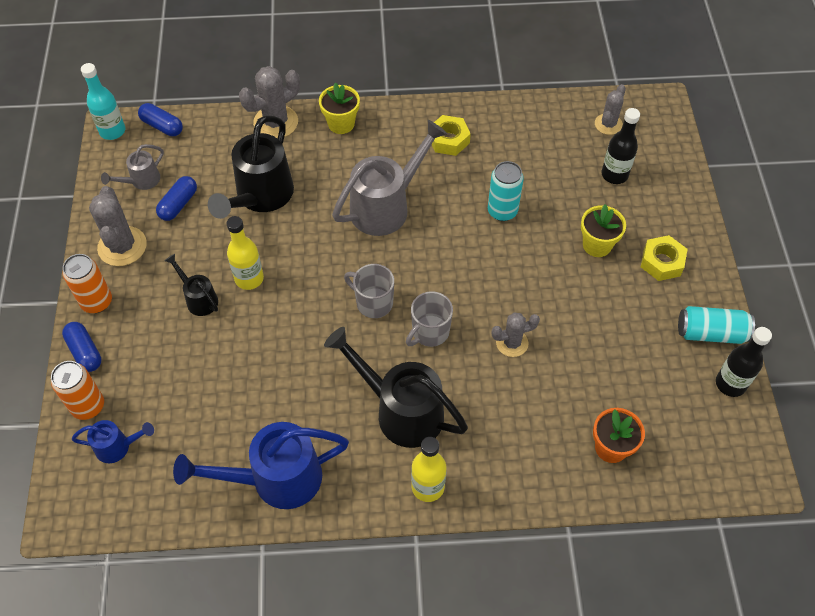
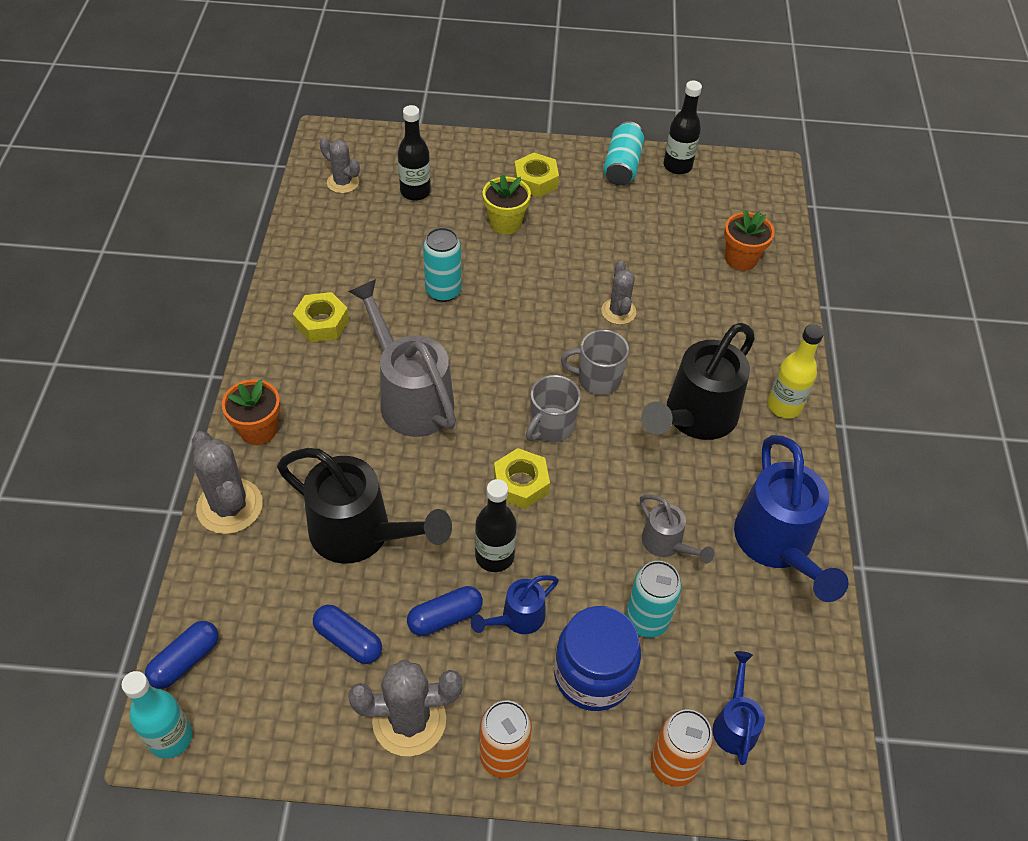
camera: 85 degrees left, 5 degrees down
(85, 352) = (586, 771): blue capsule -> blue capsule (445, 617)
(141, 181) = (289, 692): grey watering can -> grey watering can (666, 544)
(156, 350) = (593, 675): none -> blue jar
(199, 299) = (517, 618): black watering can -> blue watering can
(201, 383) = (646, 620): none -> turquoise can
(249, 278) = (494, 556): yellow bottle -> black bottle
(315, 288) = (521, 484): none -> yellow nut
(341, 124) = (258, 430): yellow flower pot -> orange flower pot
(429, 332) = (597, 379): grey mug -> grey mug turned 135 degrees clockwise

